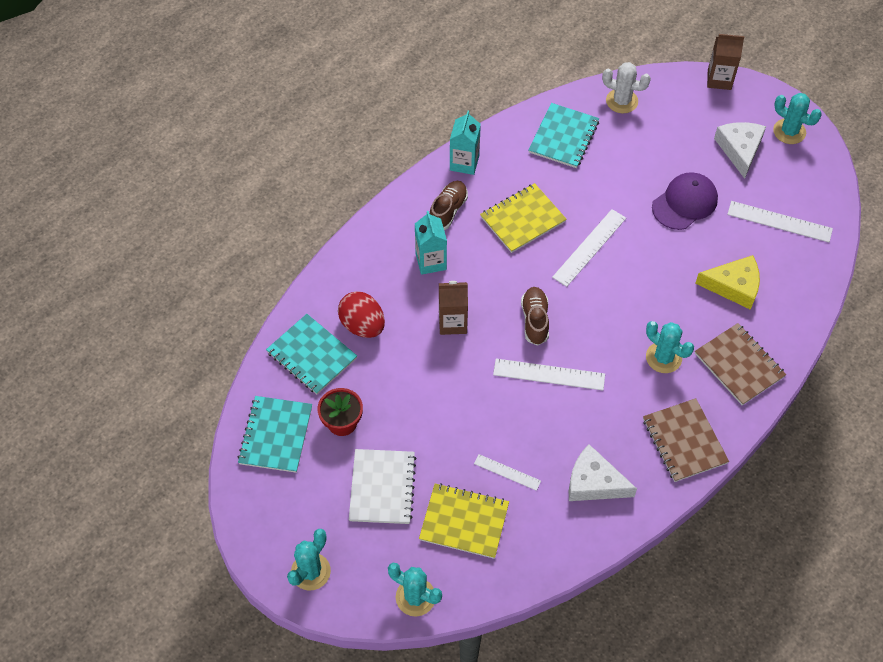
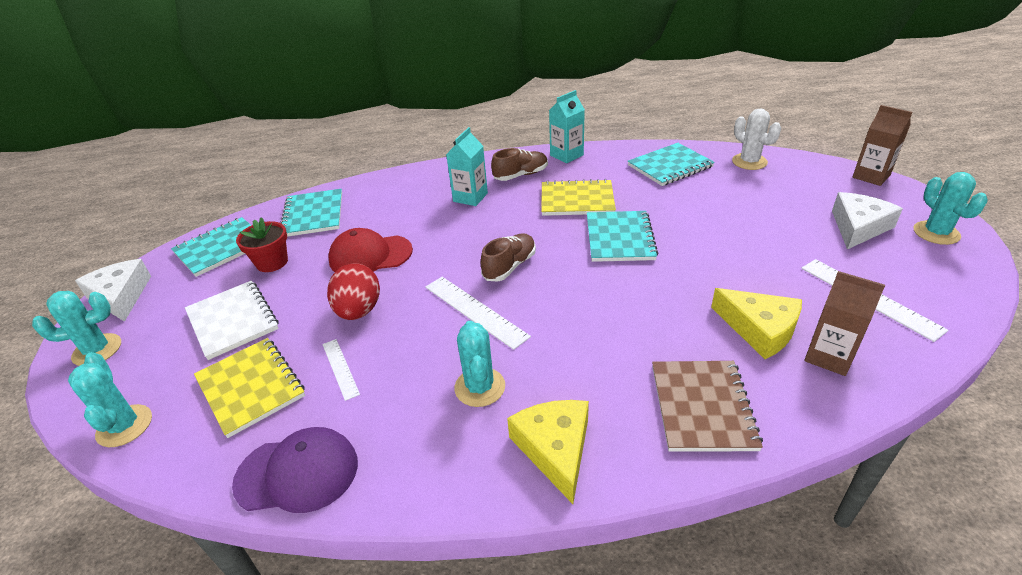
camera: 40 degrees right, 20 degrees down
(362, 325) = (371, 213): red egg -> red egg (359, 311)
(382, 487) = (232, 321): white notebook -> white notebook turned 75 degrees counterclockwise
(416, 370) = (370, 255): none -> red cap
(452, 322) = (438, 239): brown carton -> brown carton (829, 356)
(589, 247) = (619, 238): white ruler -> turquoise notebook
(594, 482) = (408, 429): white cheese -> white cheese (121, 296)
(663, 357) = (611, 354): turquoise cactus -> turquoise cactus (480, 387)
(684, 441) = (555, 449): brown notebook -> yellow cheese
(685, 203) = (756, 243): purple cap -> purple cap (297, 473)

